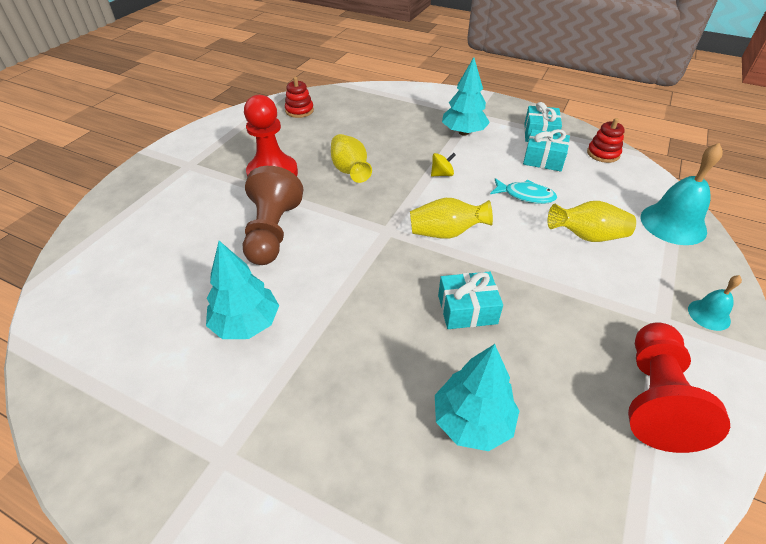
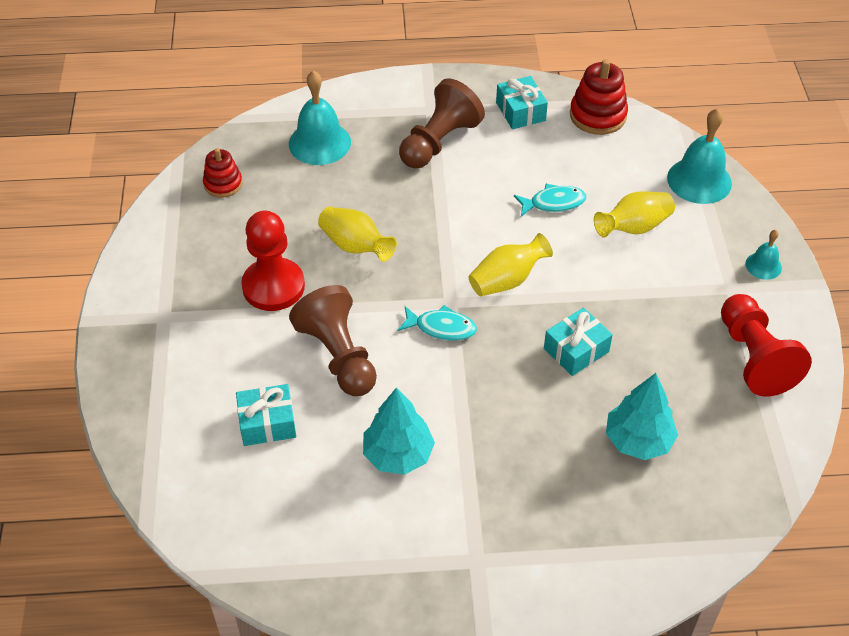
camera: 30 degrees left, 5 degrees up
(365, 245) = (441, 327): none -> turquoise fish
(380, 109) = (319, 143): none -> turquoise bell
(442, 174) = (455, 210): yellow spinning top -> none
(463, 132) = (439, 142): turquoise tree -> brown pawn
(543, 159) = (544, 147): turquoise gift -> turquoise gift (267, 423)
(603, 154) = (598, 115): red stacking toy -> red stacking toy, size x1.55

